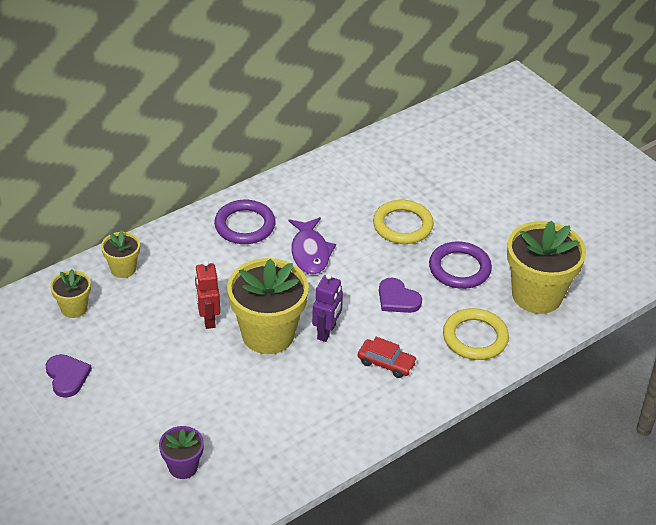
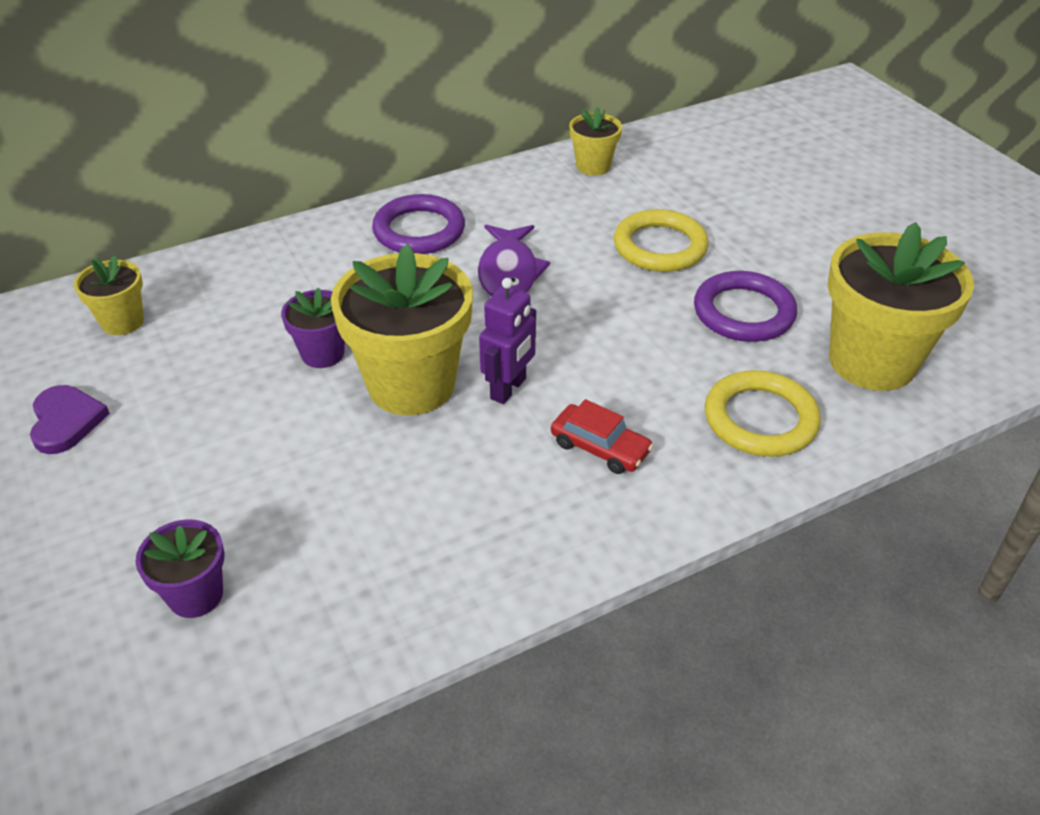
camera: 10 degrees right, 0 degrees up
(123, 269) = (219, 274): yellow flower pot -> yellow flower pot (593, 166)
(208, 319) = (322, 353): red robot -> purple flower pot
(397, 299) = (635, 348): purple heart -> none

